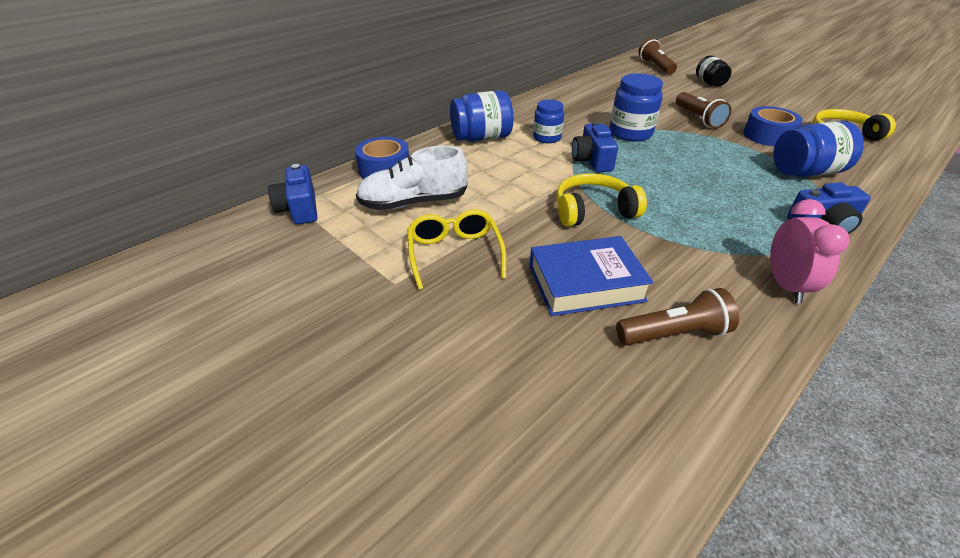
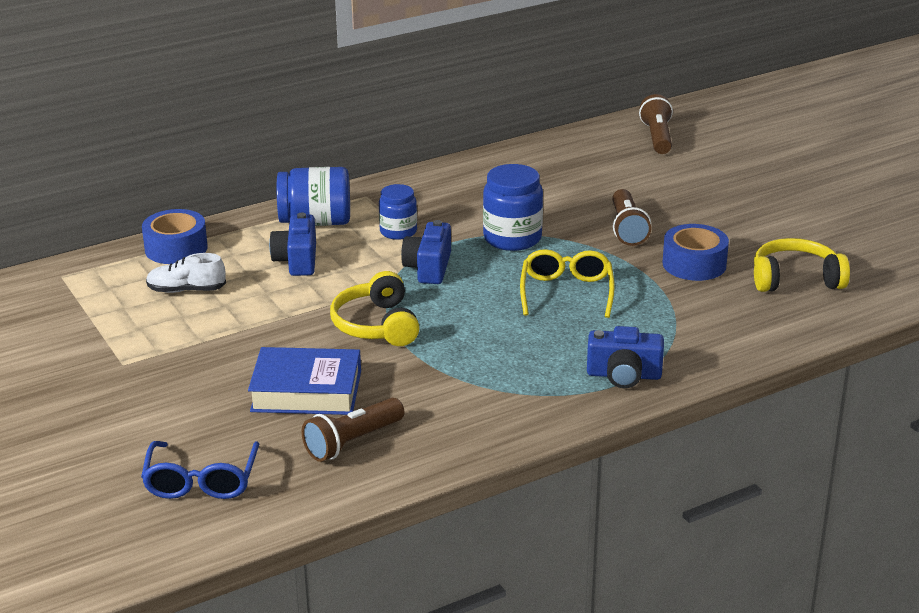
camera: 15 degrees right, 10 degrees down
(299, 209) = (64, 280): blue camera -> blue camera (297, 260)
(413, 203) = (186, 290): white shoe -> white shoe, size x0.63
(454, 253) = (197, 346): yellow glasses -> yellow glasses (566, 292)
(562, 419) = (201, 481): none -> blue glasses
(593, 211) = (376, 325): yellow headphones -> yellow headphones turned 105 degrees counterclockwise
(674, 333) = (352, 442): brown flashlight -> brown flashlight turned 135 degrees clockwise
(709, 83) = (708, 175): black jar -> none
(785, 285) = (507, 422): pink clock -> none
(805, 172) = (682, 316): blue jar -> none

